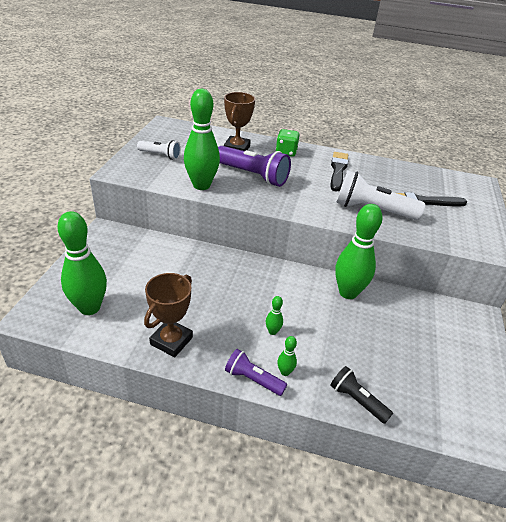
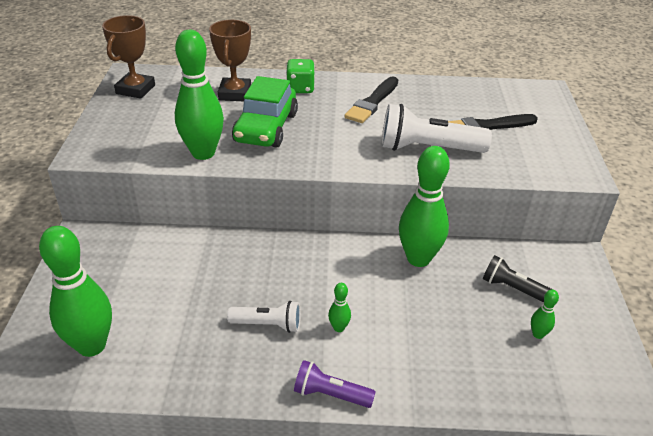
camera: 10 degrees left, 0 degrees up
(160, 155) = (135, 120): white flashlight -> white flashlight (268, 324)
(171, 341) = (213, 367): brown trophy -> brown trophy (135, 89)
(252, 175) = (266, 128): purple flashlight -> green car
(285, 372) = (367, 376): green bowling pin -> green bowling pin (538, 334)
(338, 170) = (372, 102): black brush -> black brush turned 150 degrees counterclockwise
(357, 400) = (462, 392): black flashlight -> black flashlight (512, 288)

